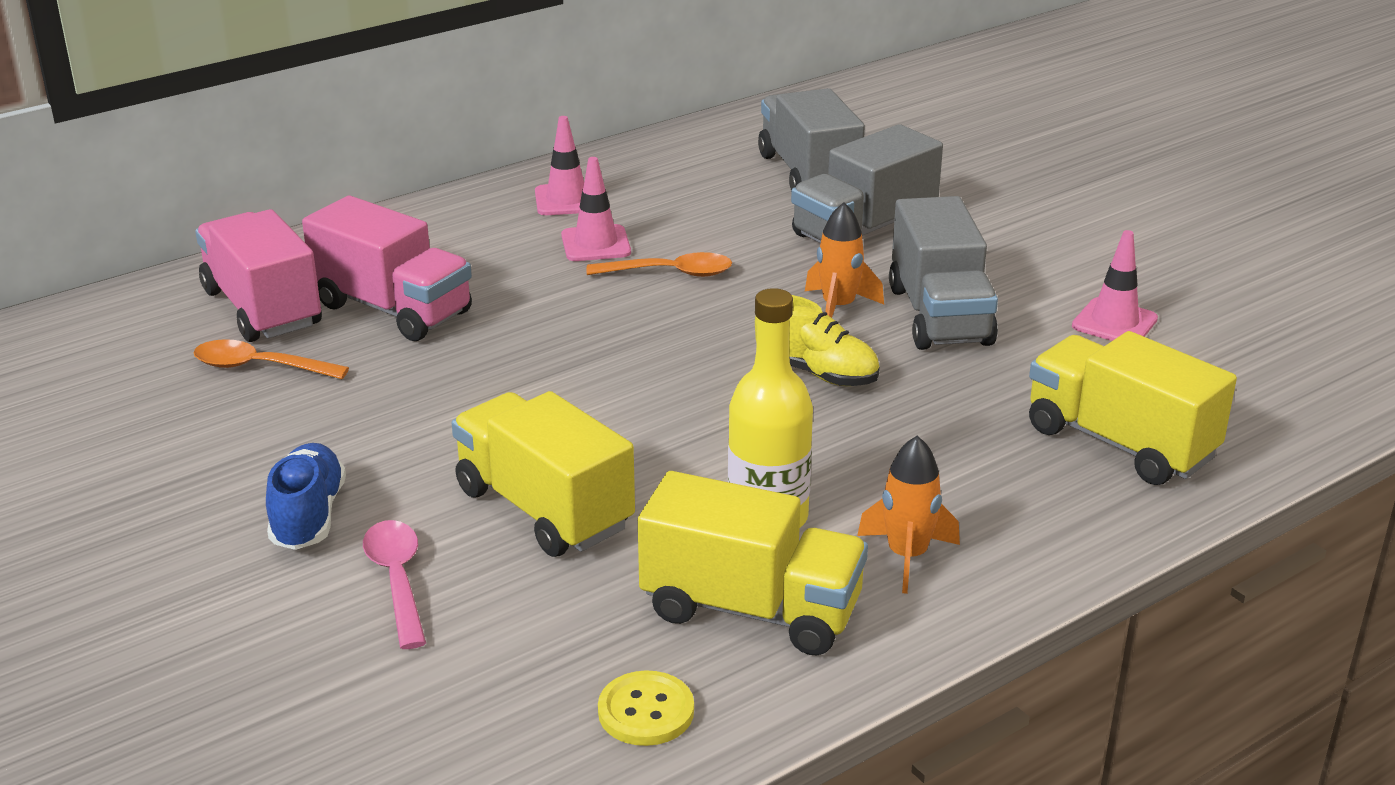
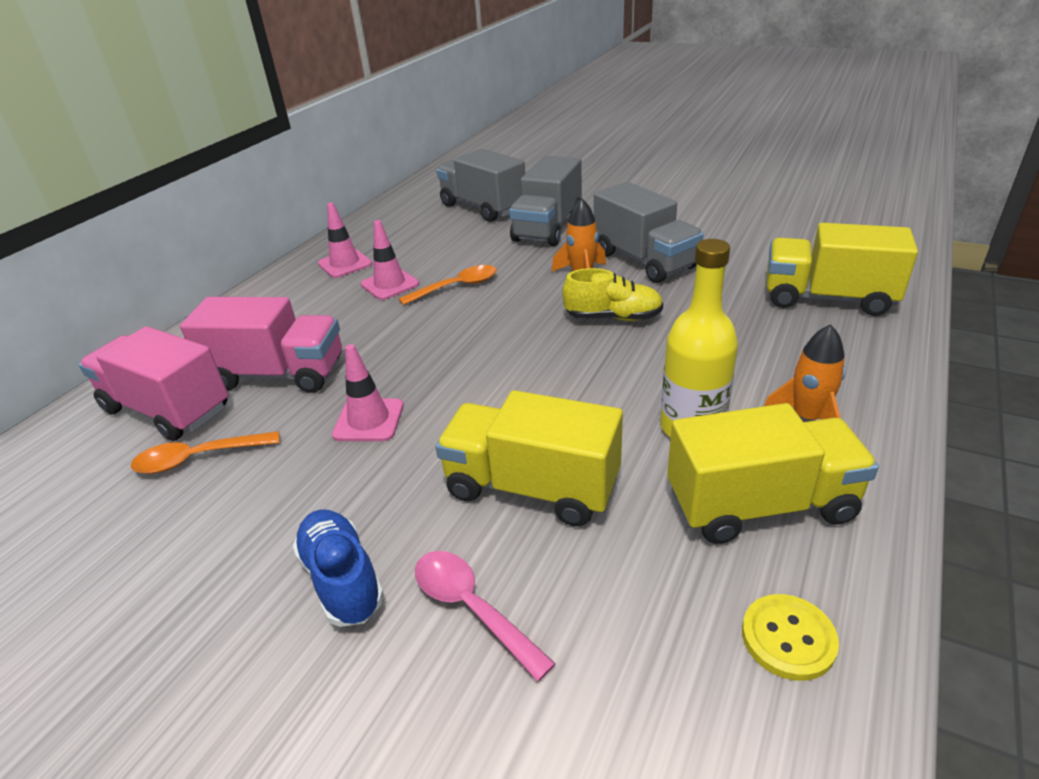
camera: 25 degrees left, 5 degrees up
(1114, 322) = (739, 234): pink traffic cone -> pink traffic cone (369, 420)

